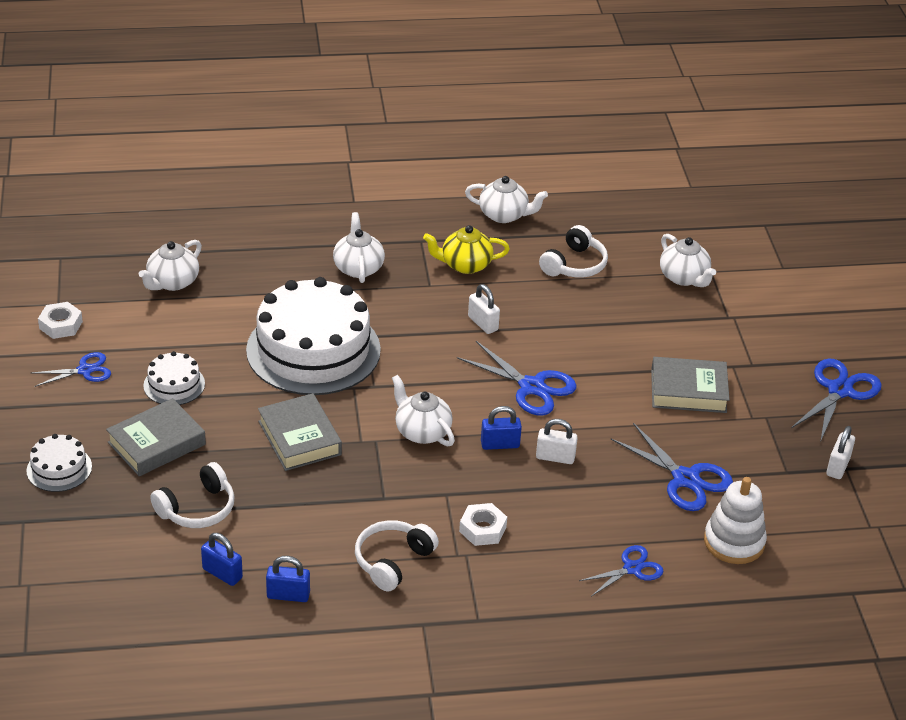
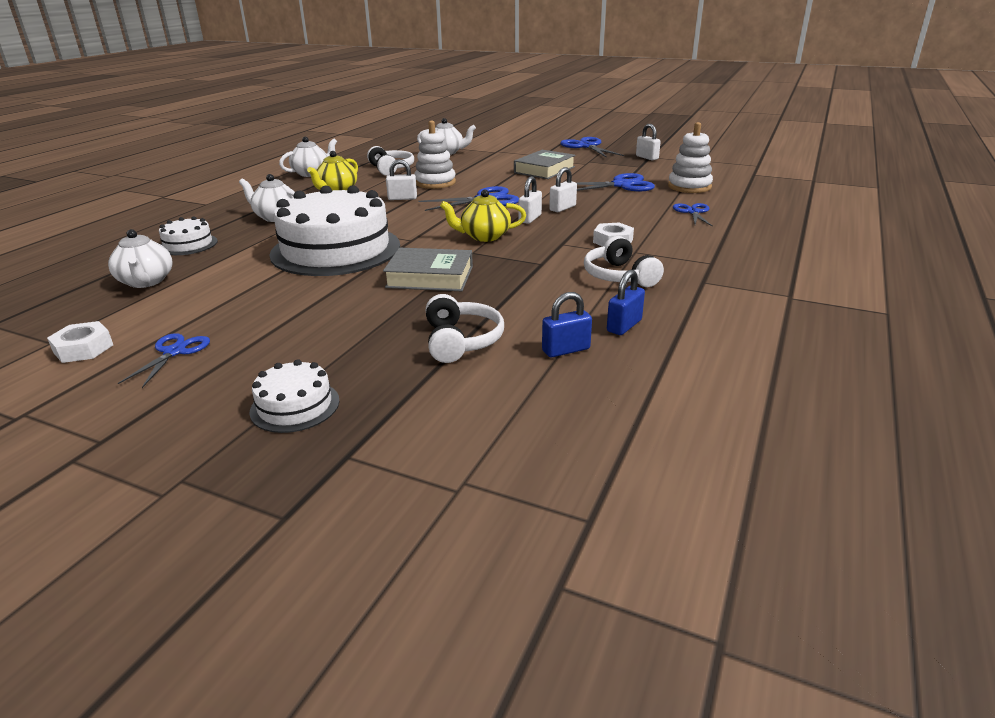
camera: 55 degrees left, 10 degrees down
(156, 443) = (342, 339): grey book -> none
(174, 384) = (277, 312): white cake -> white cake (188, 244)
(422, 431) = (484, 236): white teapot -> yellow teapot
(500, 444) = (530, 219): blue padlock -> white padlock
(556, 323) = (435, 183): none -> white stacking toy

